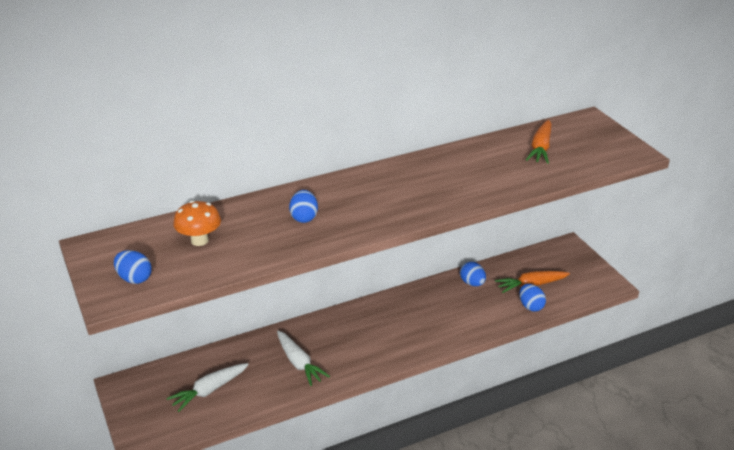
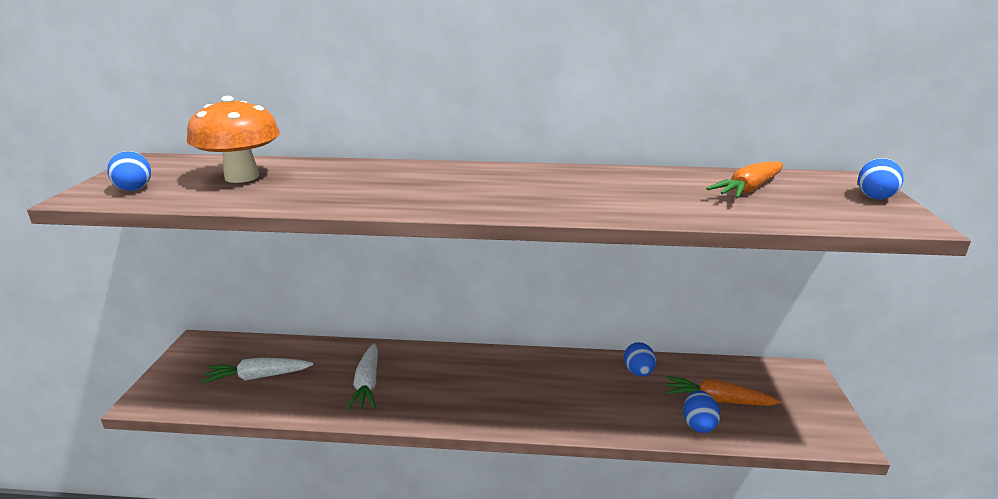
camera: 30 degrees right, 10 degrees down
(199, 240) = (242, 177): orange mushroom -> orange mushroom, size x1.50
(304, 217) = (368, 184): blue egg -> blue egg (875, 196)

